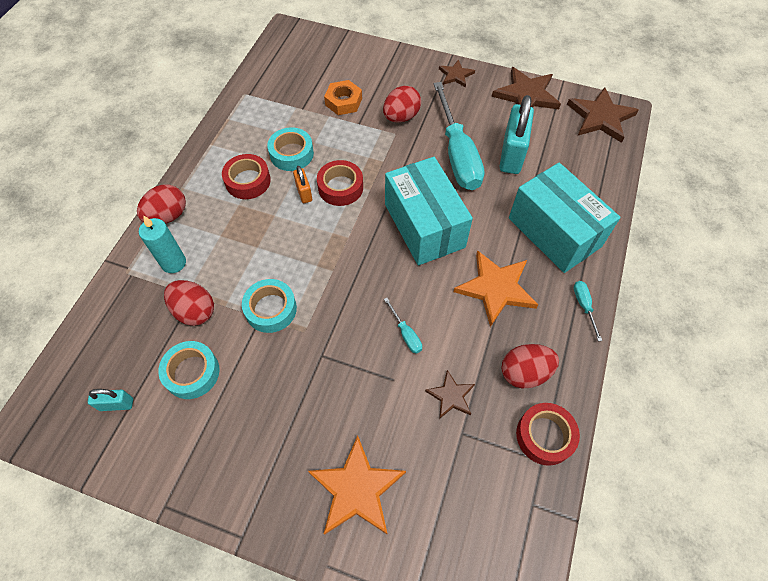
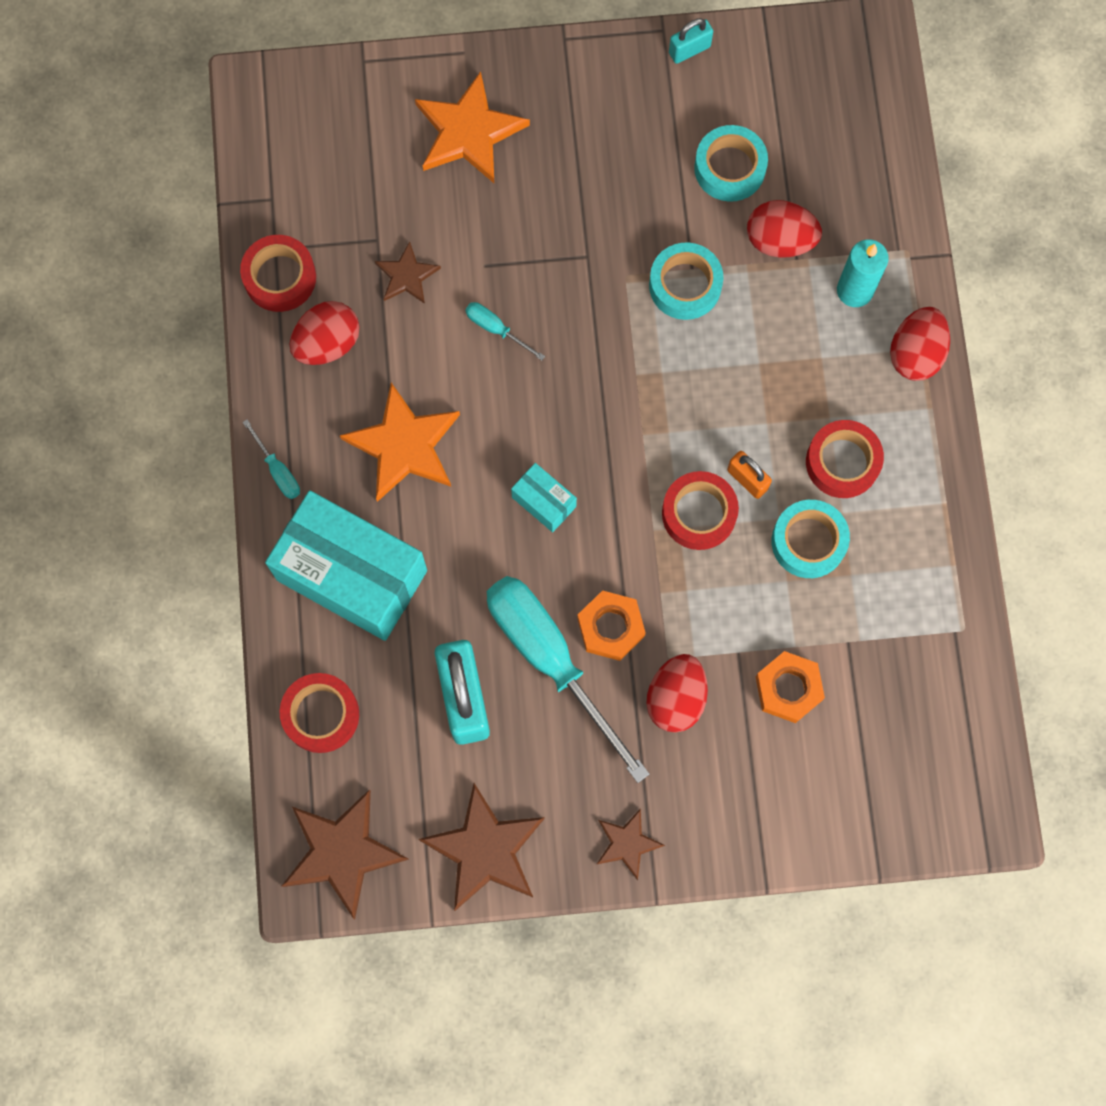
camera: 155 degrees right, 15 degrees up
(116, 404) = (790, 98): turquoise padlock -> turquoise padlock (689, 50)
(418, 156) = (610, 627): none -> orange nut
(424, 225) = (544, 502): turquoise box -> turquoise box, size x0.44
(594, 175) = (321, 714): none -> red tape

